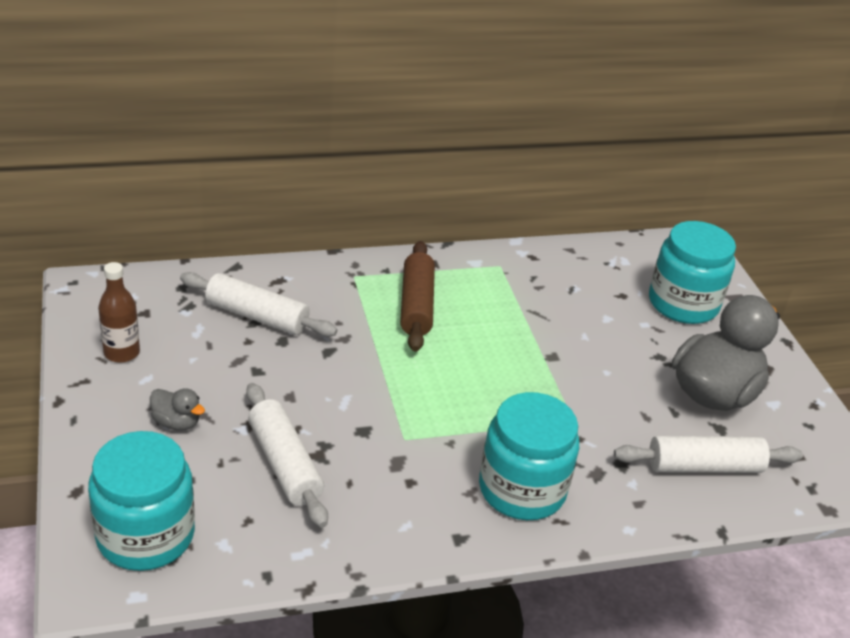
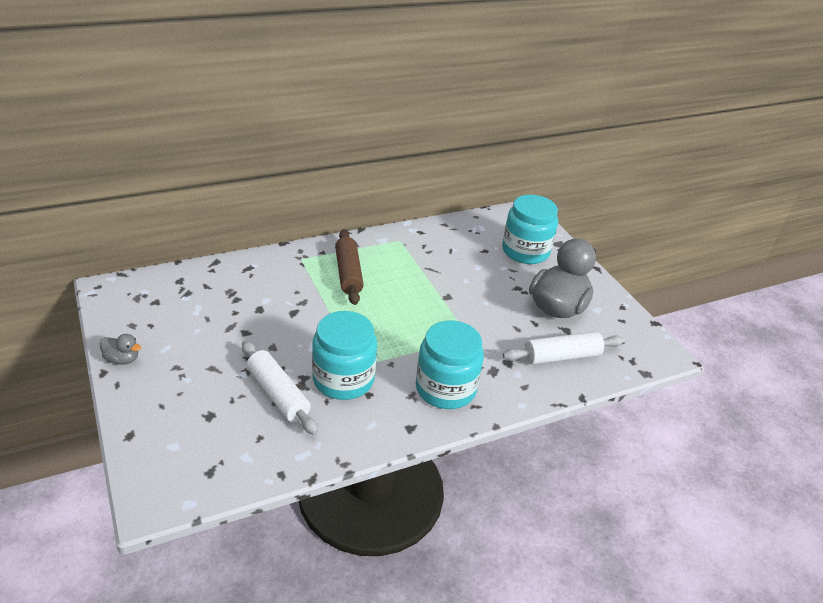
camera: 10 degrees left, 0 degrees up
(122, 353) = (144, 332): brown bottle -> none
(145, 535) = (187, 459): turquoise jar -> turquoise jar (343, 379)
(176, 422) = (194, 376): grey duck -> grey duck (122, 359)
(257, 316) = (238, 294): white rolling pin -> none

